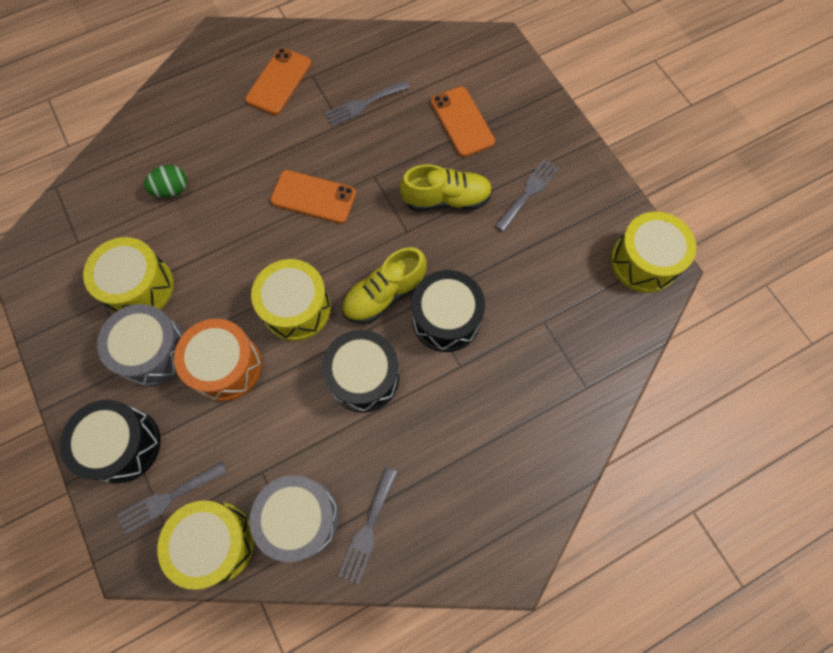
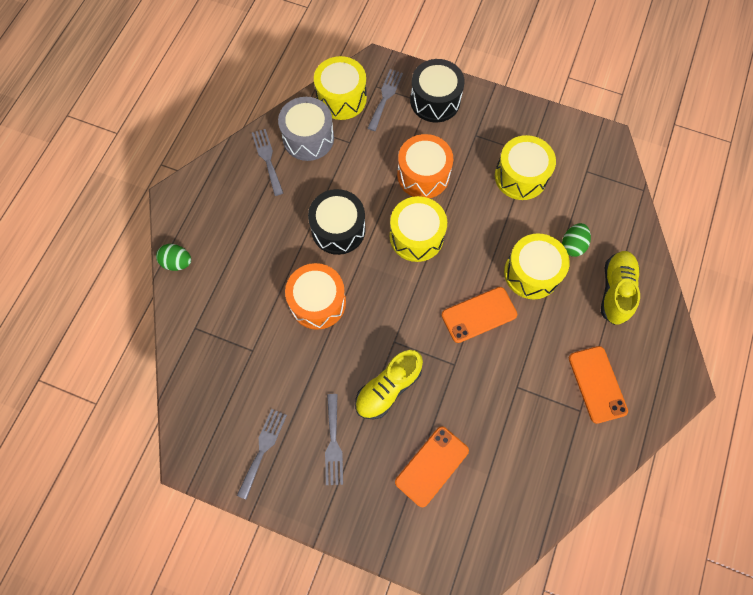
camera: 140 degrees right, 0 degrees up
(154, 352) = (471, 151): grey drum -> none
(363, 104) = (518, 418): grey fork -> grey fork (263, 449)
(384, 294) = (370, 287): yellow shoe -> yellow shoe (615, 291)
(446, 319) = (318, 302): black drum -> orange drum
(462, 122) = (431, 466): orange phone -> orange phone turned 75 degrees counterclockwise
(559, 477) = (177, 262): none -> green egg
(644, 261) = (209, 453): yellow drum -> yellow drum (531, 273)

